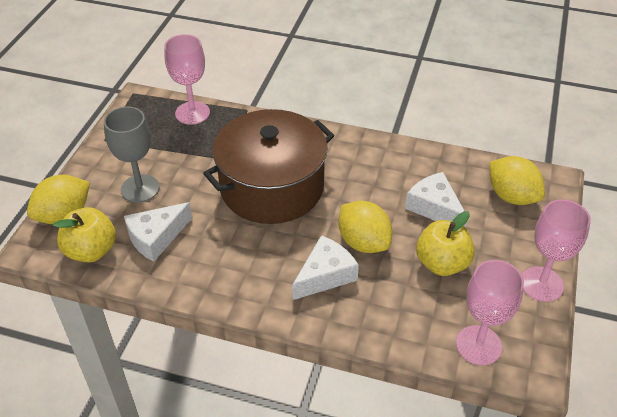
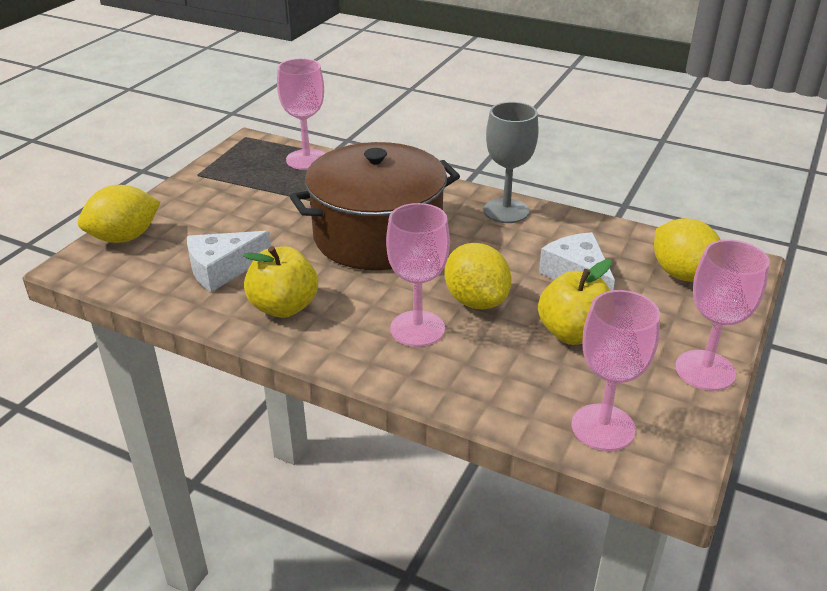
camera: 10 degrees right, 10 degrees down
(91, 251) = (142, 274): yellow apple -> yellow apple (284, 307)
(140, 188) = (221, 222): grey goblet -> grey goblet (506, 211)
(325, 275) = (417, 328): white cheese -> pink goblet

